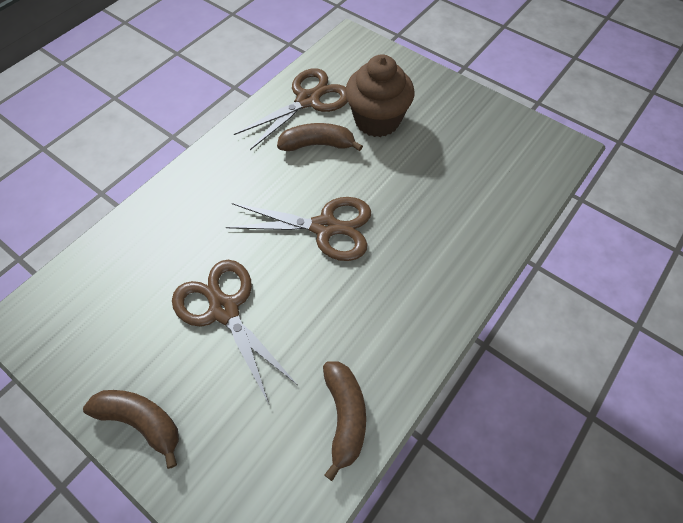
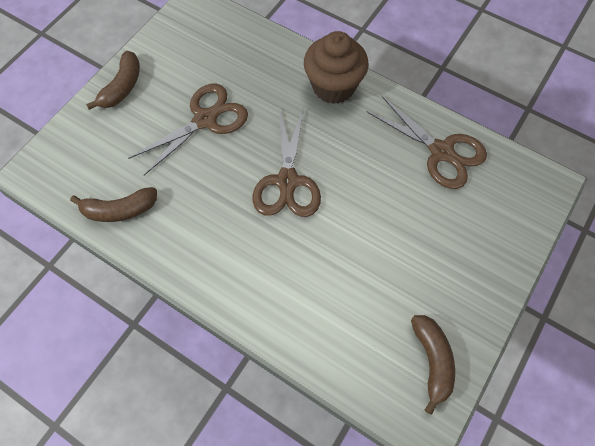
camera: 85 degrees right, 5 degrees up
(317, 144) = (383, 166): brown banana -> brown banana (432, 361)
(377, 120) = (426, 218): brown cupcake -> brown cupcake (333, 86)

